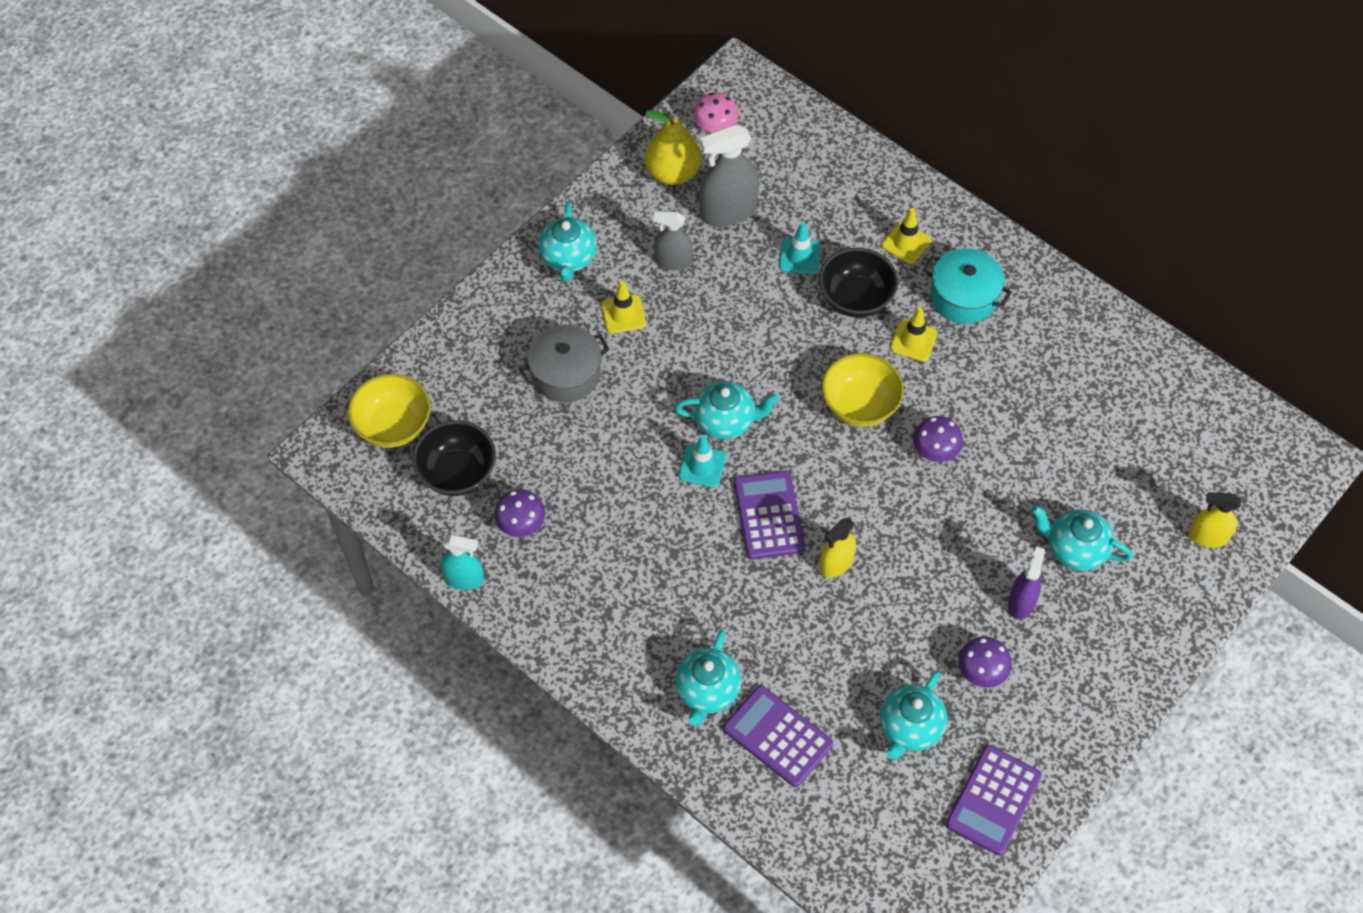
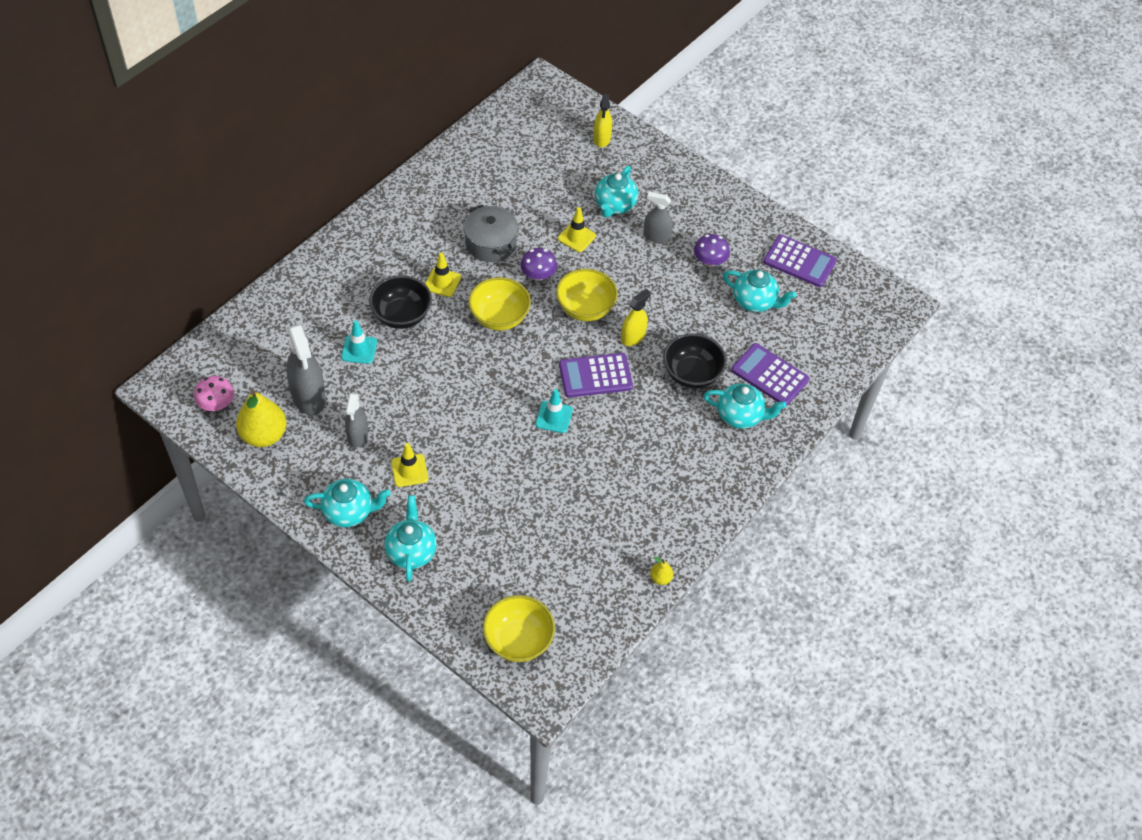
camera: 95 degrees left, 5 degrees down
(457, 473) = (564, 588): black bowl -> black bowl (691, 374)
(464, 578) = (660, 578): turquoise spray bottle -> yellow pear
(521, 524) = (609, 539): purple mushroom -> none
(566, 374) = (467, 511): grey pot -> grey pot (490, 243)
(725, 421) = (513, 401): turquoise teapot -> turquoise teapot (411, 552)
(777, 736) = (769, 375): purple calculator -> purple calculator turned 90 degrees clockwise
(836, 563) = (633, 337): yellow spray bottle -> yellow spray bottle turned 90 degrees counterclockwise
(881, 506) = (585, 308): none -> yellow bowl
(906, 243) = (351, 281): yellow traffic cone -> yellow traffic cone (576, 237)
(963, 297) = (403, 250): turquoise pot -> none
(1021, 602) = (656, 237): purple spray bottle -> grey spray bottle

